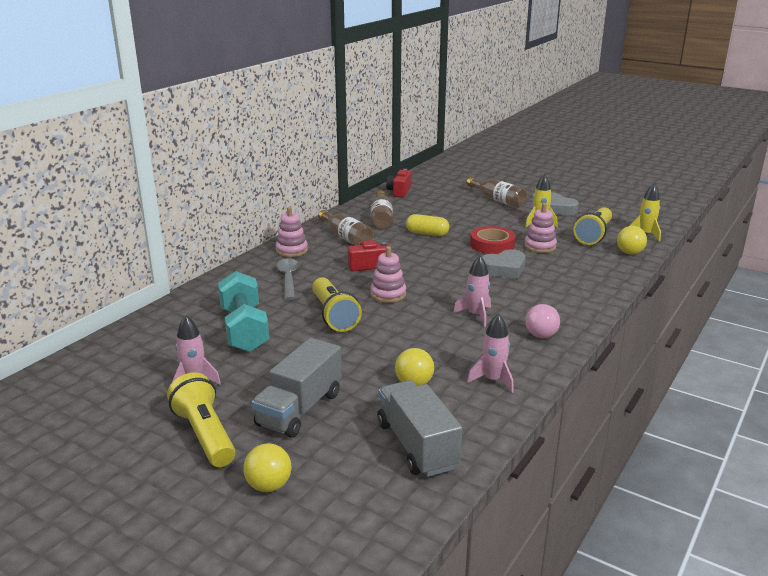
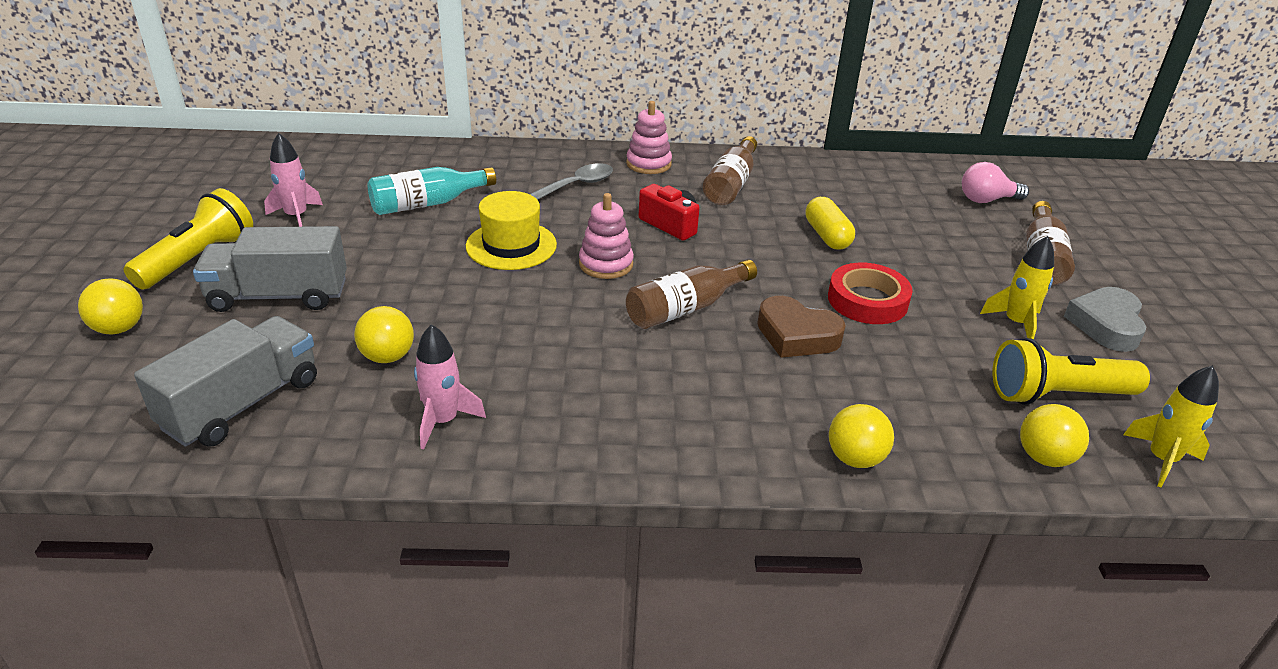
camera: 55 degrees right, 10 degrees up
(244, 329) = (427, 204): turquoise dumbbell -> turquoise bottle
(333, 315) = (511, 245): yellow flashlight -> yellow hat
(381, 218) = (824, 189): brown bottle -> brown bottle (686, 308)
(399, 191) = (933, 173): red camera -> none
(476, 315) = (619, 352): pink rocket -> none
(504, 269) = (796, 335): grey heart -> brown heart
(540, 246) = (926, 347): pink stacking toy -> none
(543, 332) = (627, 430): pink light bulb -> pink light bulb (986, 200)
(603, 288) = (855, 458): none -> yellow ball

